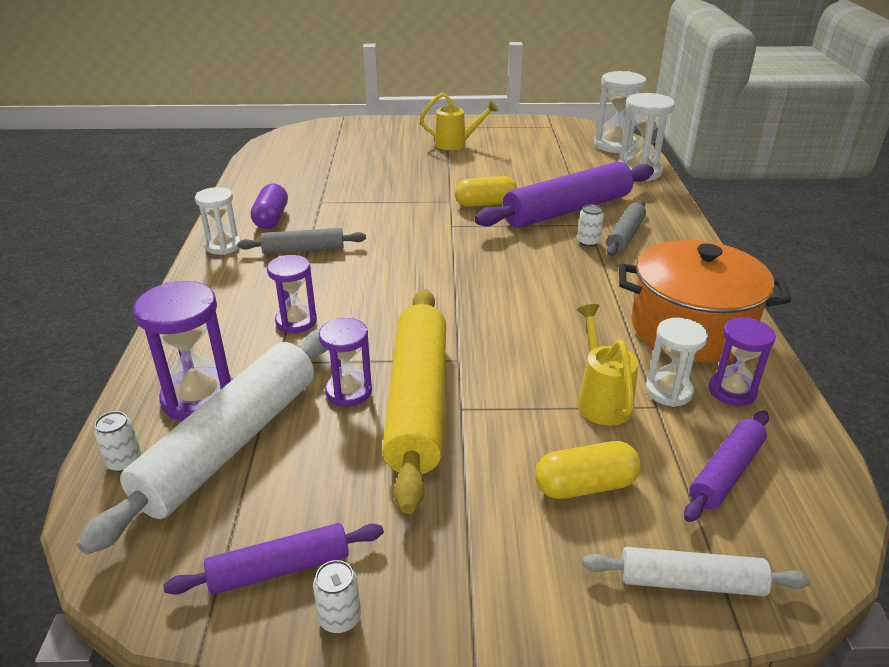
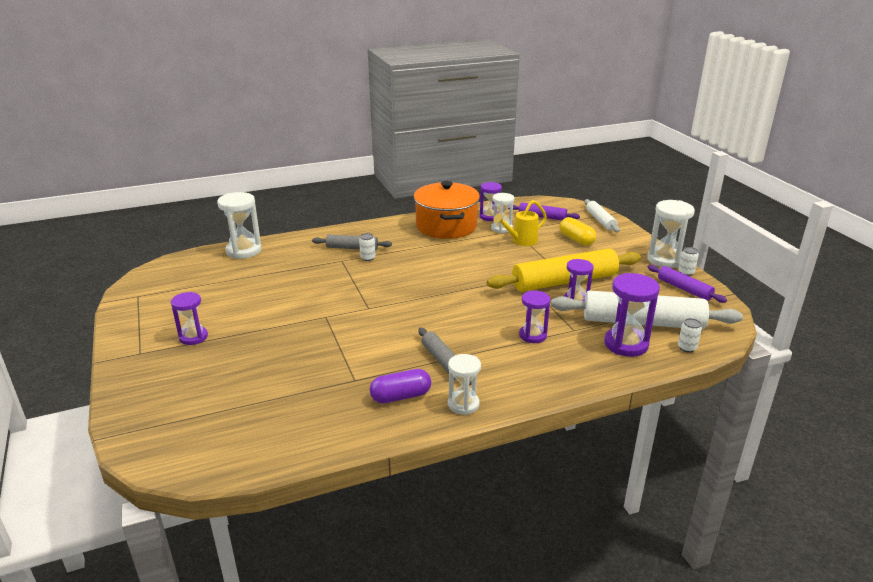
camera: 110 degrees left, 5 degrees down
(456, 144) = (193, 337): yellow watering can -> purple hourglass
(485, 204) = (325, 301): yellow capsule -> none
(567, 210) = (322, 269): purple rolling pin -> none
(614, 145) = (187, 264): white hourglass -> white hourglass (665, 260)

